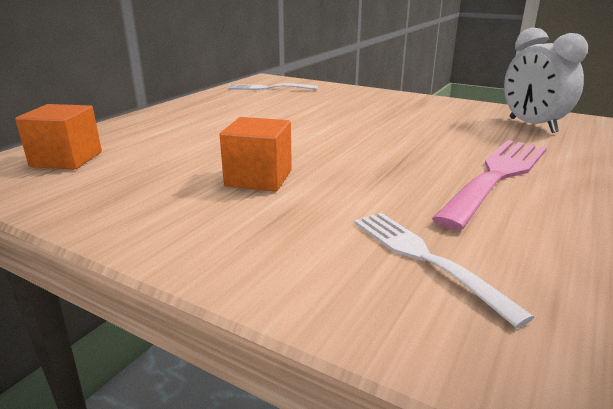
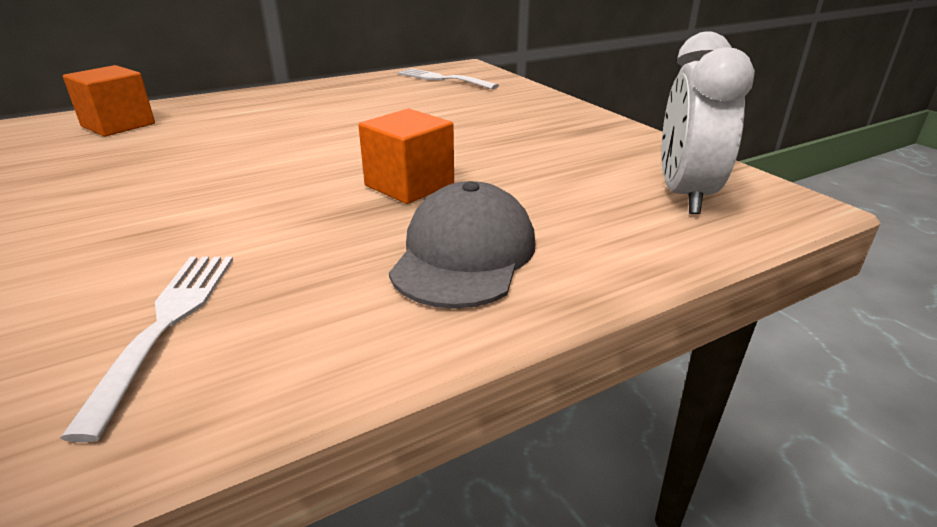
camera: 30 degrees right, 5 degrees up
(259, 178) = (216, 184): orange cube -> orange cube (409, 185)
(497, 176) = (464, 255): pink fork -> grey cap

